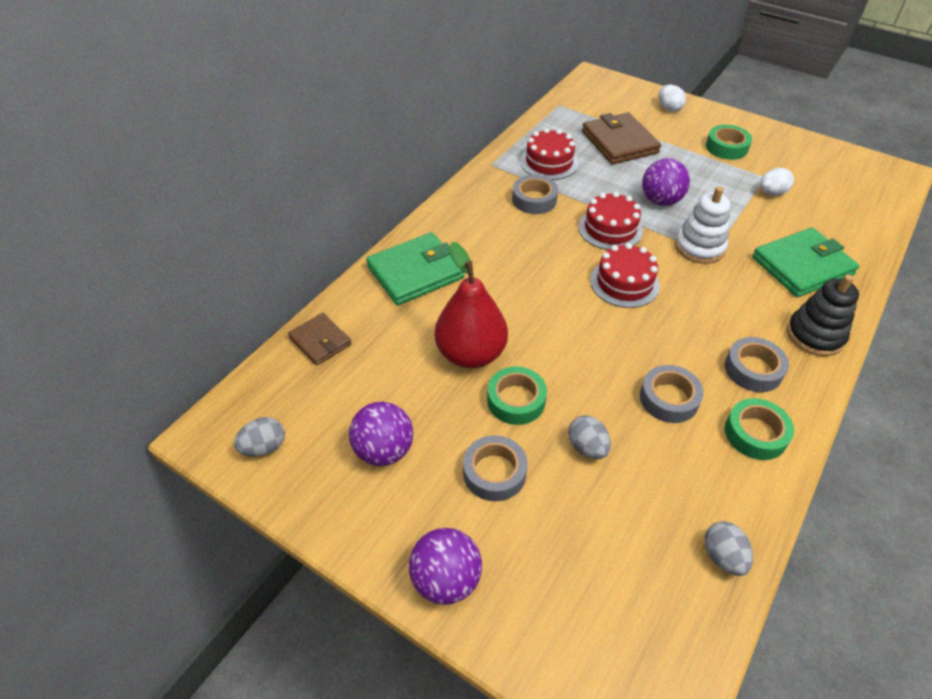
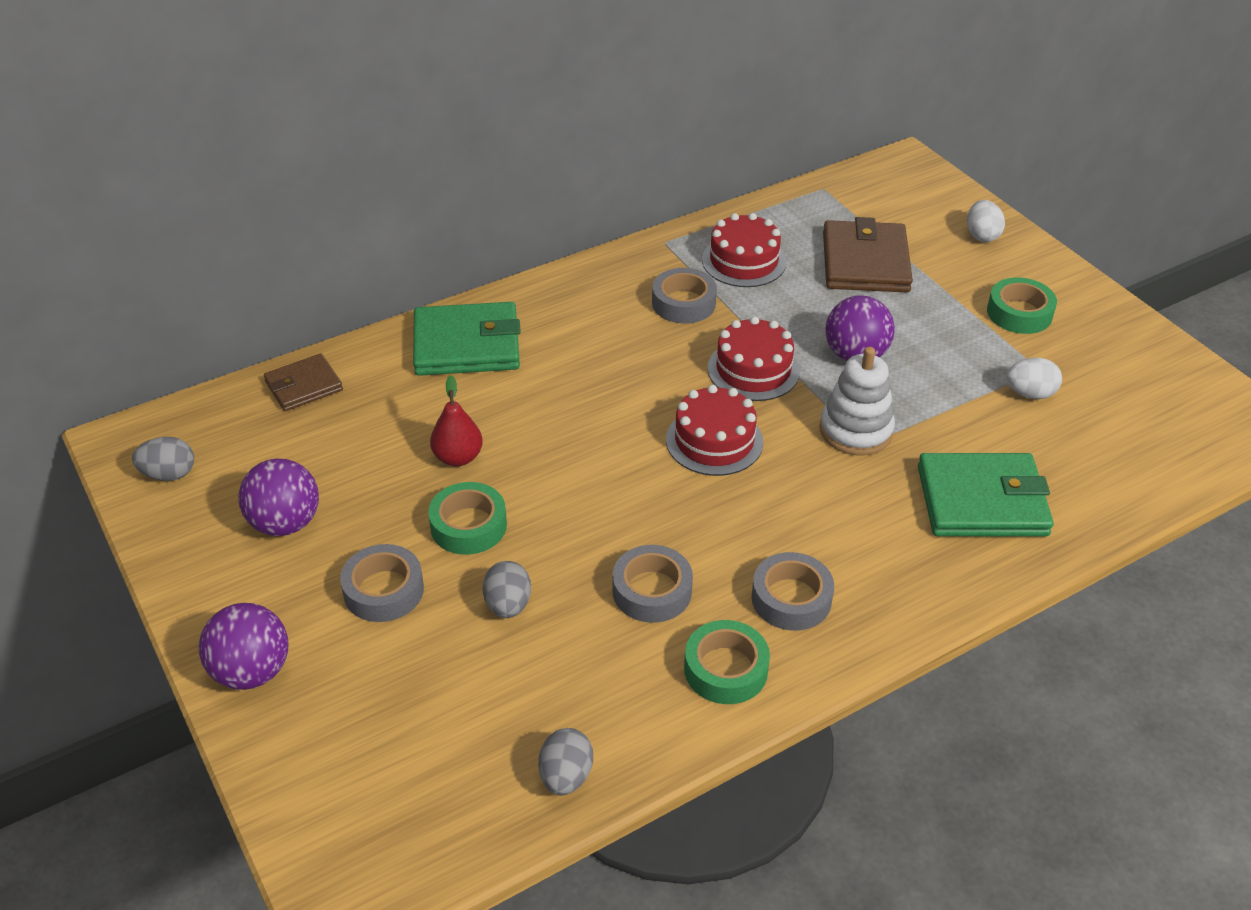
camera: 25 degrees right, 5 degrees down
(320, 341) = (304, 386): brown wallet -> brown wallet turned 75 degrees clockwise
(471, 354) = (458, 457): red pear -> red pear, size x0.55
(815, 335) = (915, 590): black stacking toy -> none

